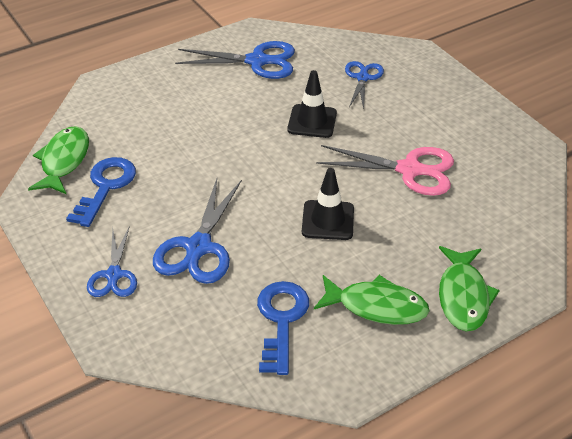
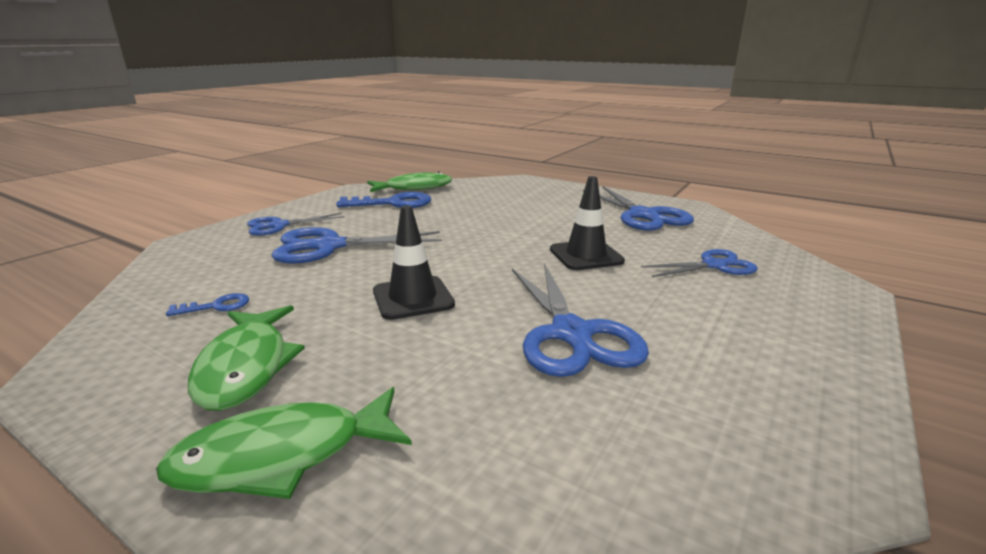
camera: 65 degrees right, 20 degrees down
(281, 320) = (216, 306): blue key -> blue key, size x0.50
(409, 170) = (571, 334): pink scissors -> blue scissors

